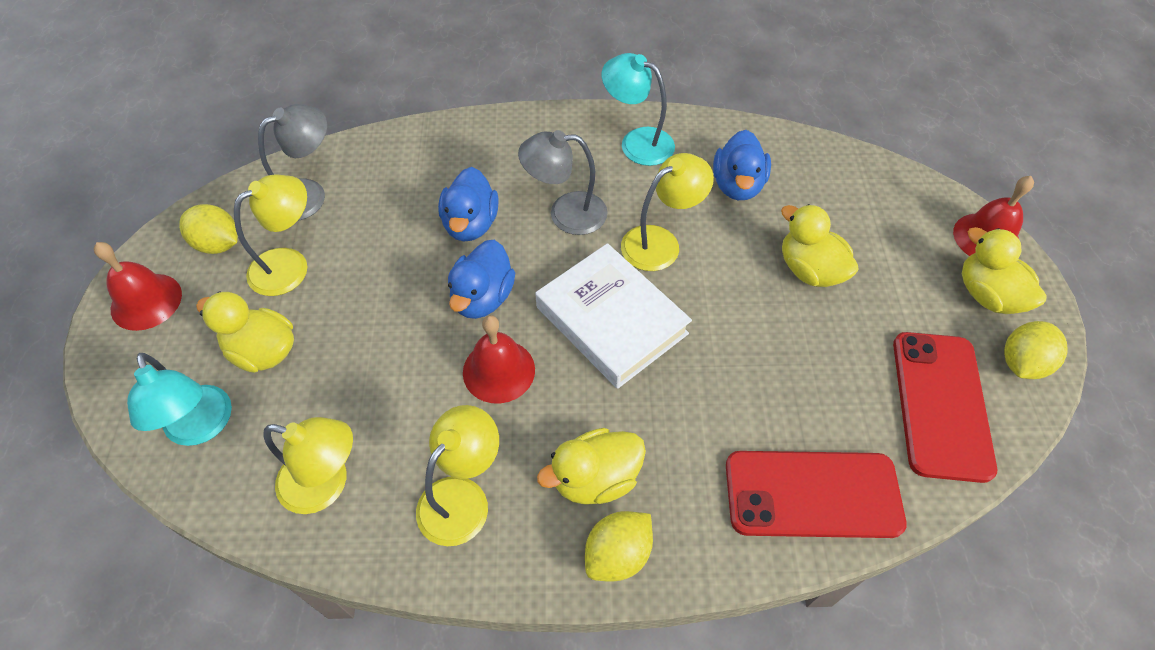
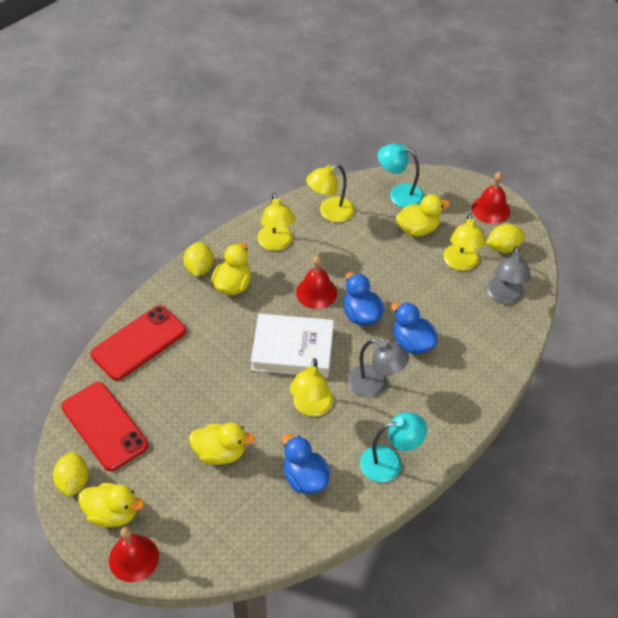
camera: 135 degrees right, 5 degrees down
(565, 213) = (375, 385): grey lamp -> grey lamp turned 75 degrees clockwise

